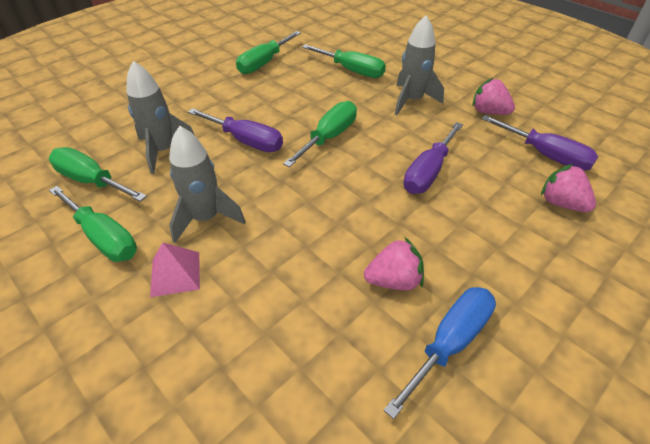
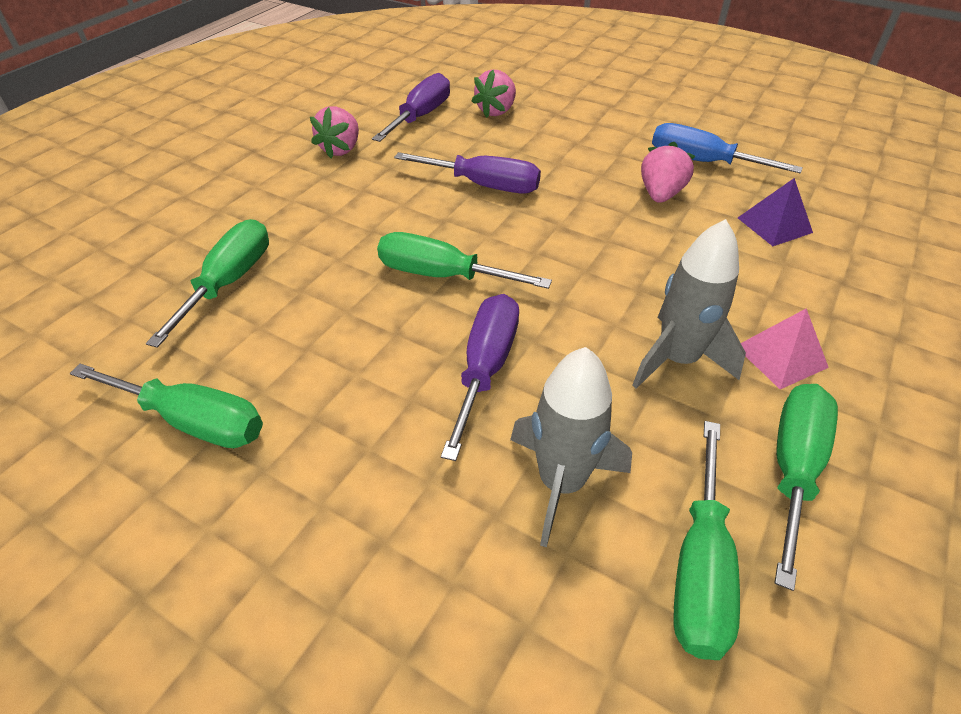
camera: 105 degrees left, 0 degrees up
(320, 355) = (774, 225): none -> purple pyramid
(394, 280) = (660, 194): pink strawberry -> pink strawberry turned 45 degrees clockwise
(412, 100) = (323, 209): grey rocket -> none

